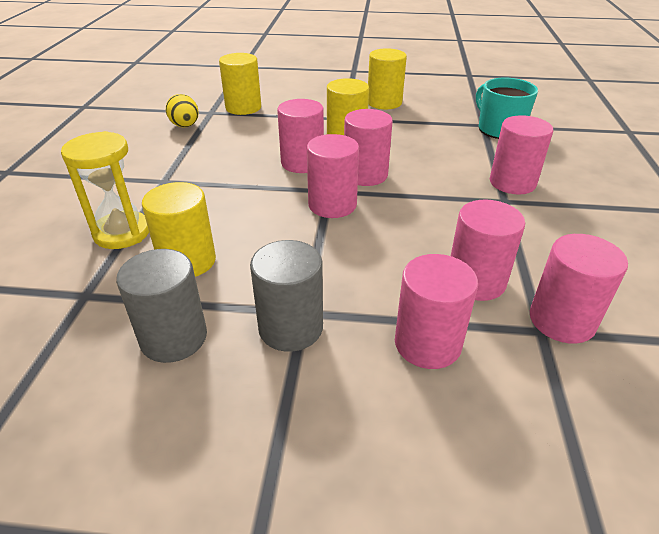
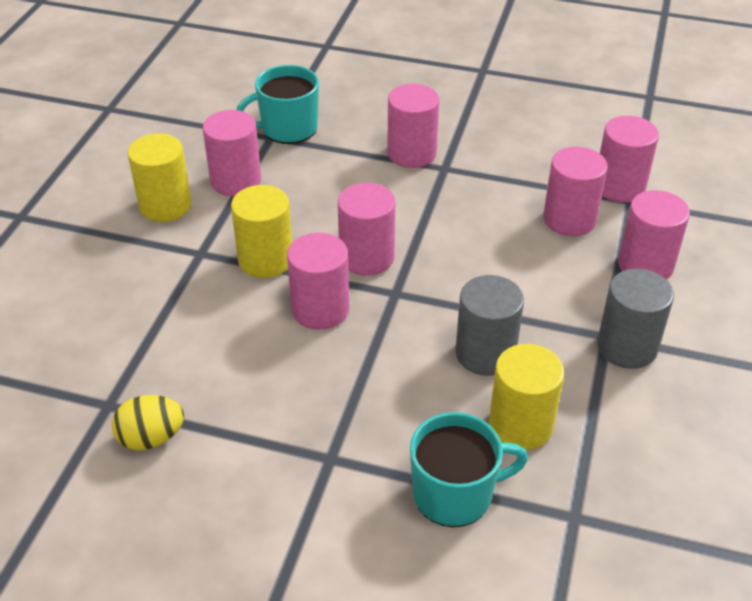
camera: 80 degrees left, 5 degrees up
(122, 233) = (455, 494): yellow hourglass -> turquoise mug
(173, 338) = (640, 432): grey cylinder -> grey cylinder (485, 353)
(243, 108) = (110, 362): yellow cylinder -> none
(332, 205) = (427, 294): pink cylinder -> pink cylinder (236, 181)

